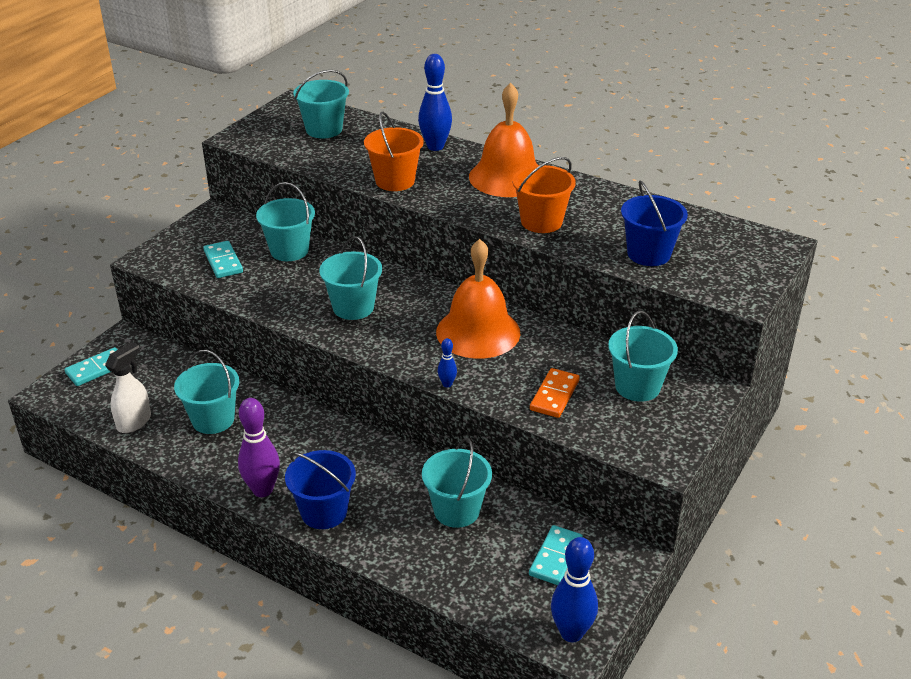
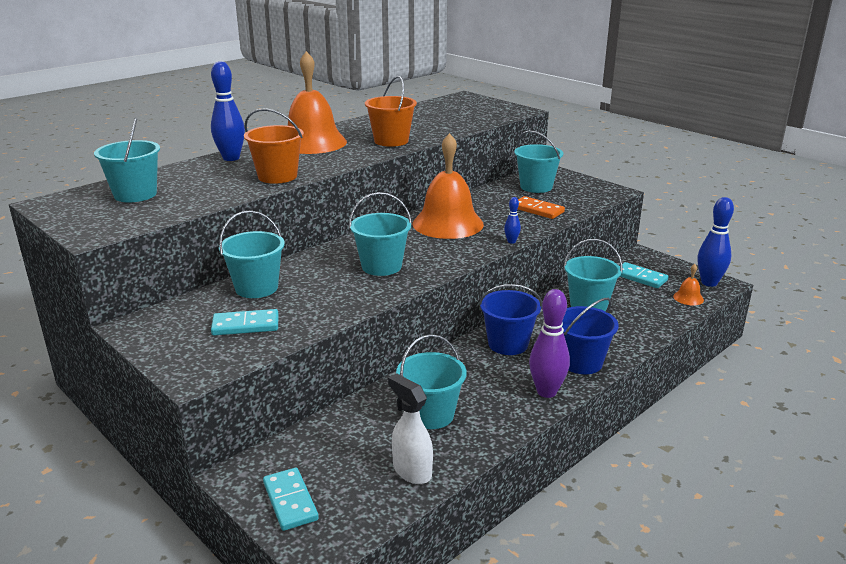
camera: 75 degrees left, 10 degrees down
(514, 608) = (688, 298): none -> orange bell
(649, 254) = (456, 122): blue bucket -> blue bucket (508, 344)

